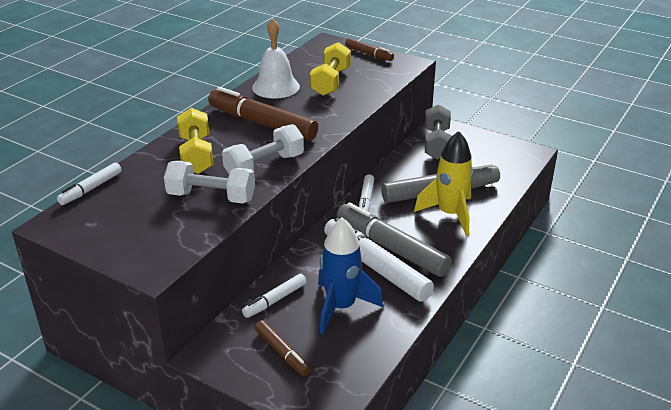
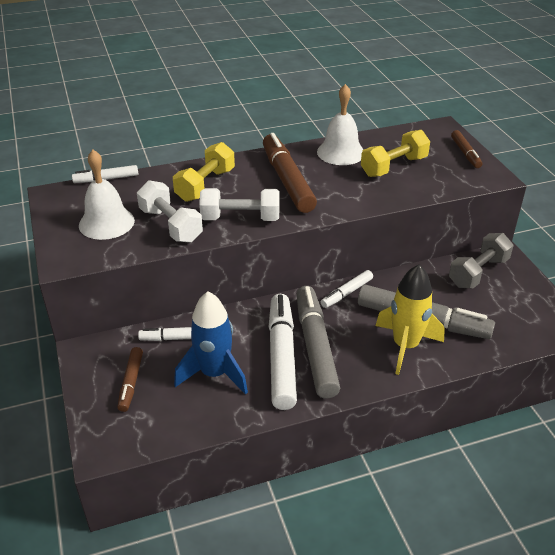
camera: 40 degrees right, 5 degrees up
(147, 221) = (106, 222): none -> white bell

